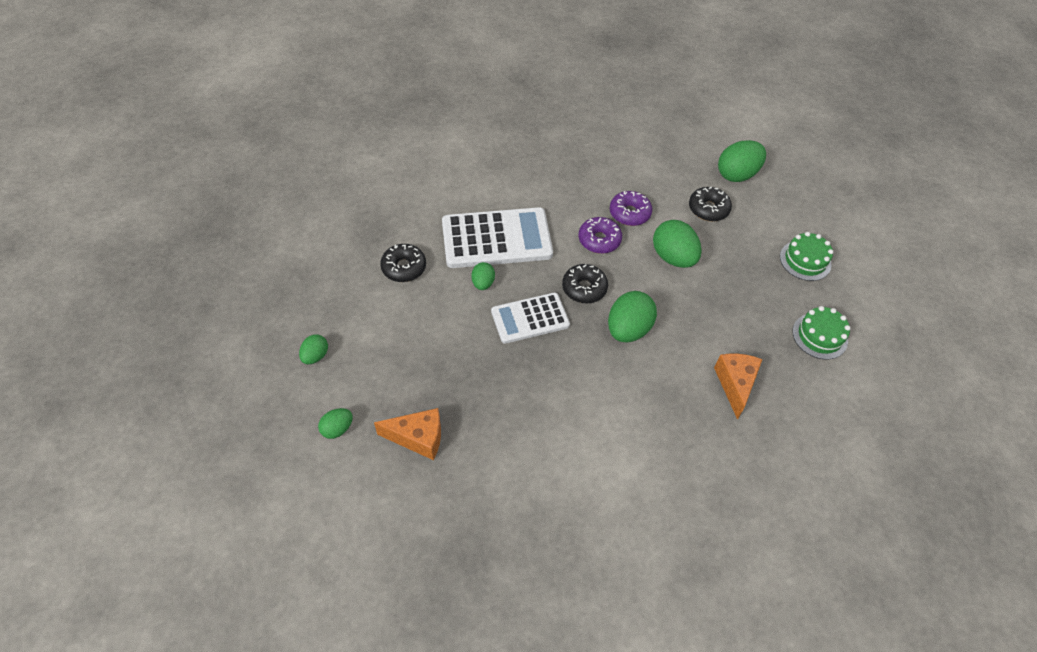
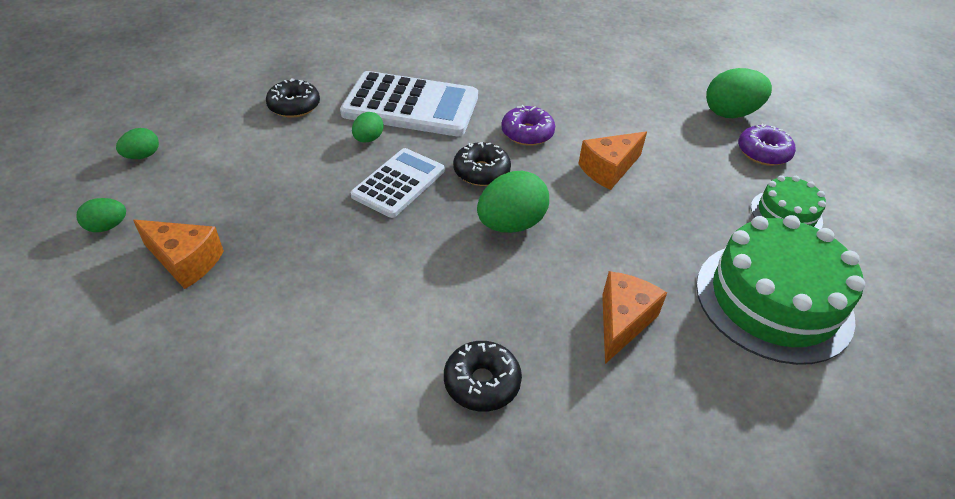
camera: 20 degrees right, 10 degrees down
(530, 318) = (399, 183): white calculator -> white calculator turned 120 degrees clockwise
(629, 213) = (578, 118): purple donut -> purple donut (763, 152)
(673, 257) = (608, 169): green egg -> orange cheese
(708, 209) = (678, 136): black donut -> black donut (482, 382)
(819, 336) = (773, 300): green cake -> green cake, size x1.93

